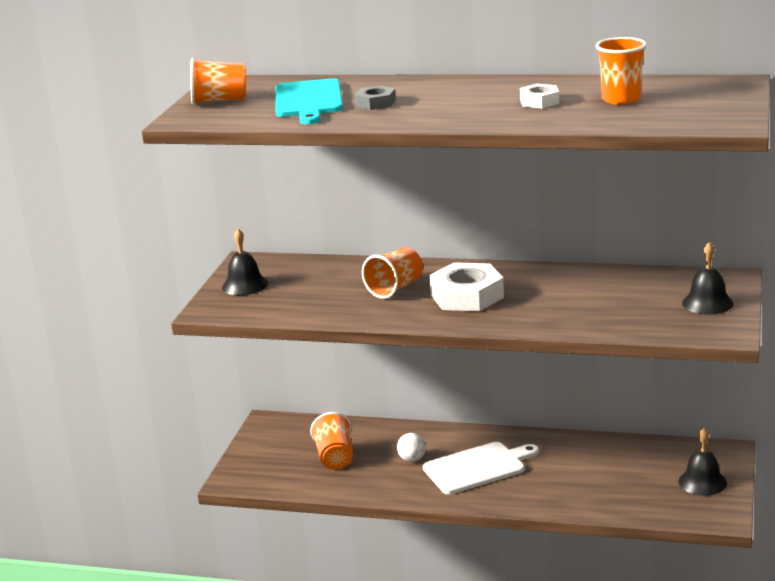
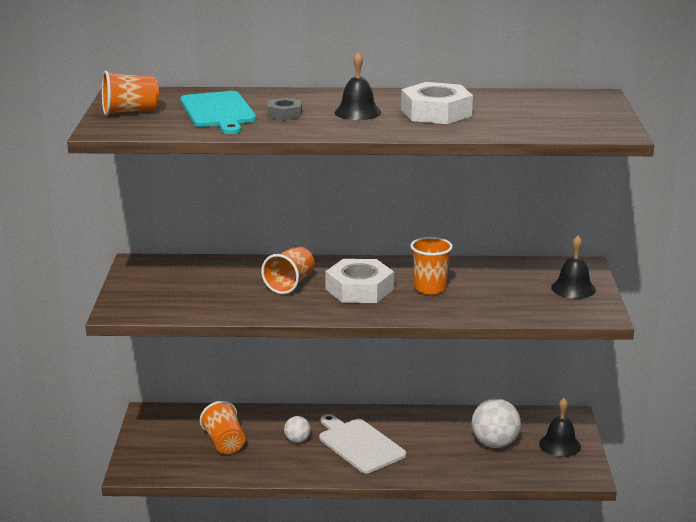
camera: 15 degrees left, 0 degrees up
(245, 285) = (144, 285): black bell -> black bell (357, 112)
(477, 468) = (359, 444): white cutting board -> white cutting board turned 90 degrees counterclockwise
(539, 101) = (436, 112): white nut -> white nut, size x1.89
(621, 99) = (507, 110): orange cup -> orange cup (430, 288)
(628, 476) = (494, 444): none -> white ball

